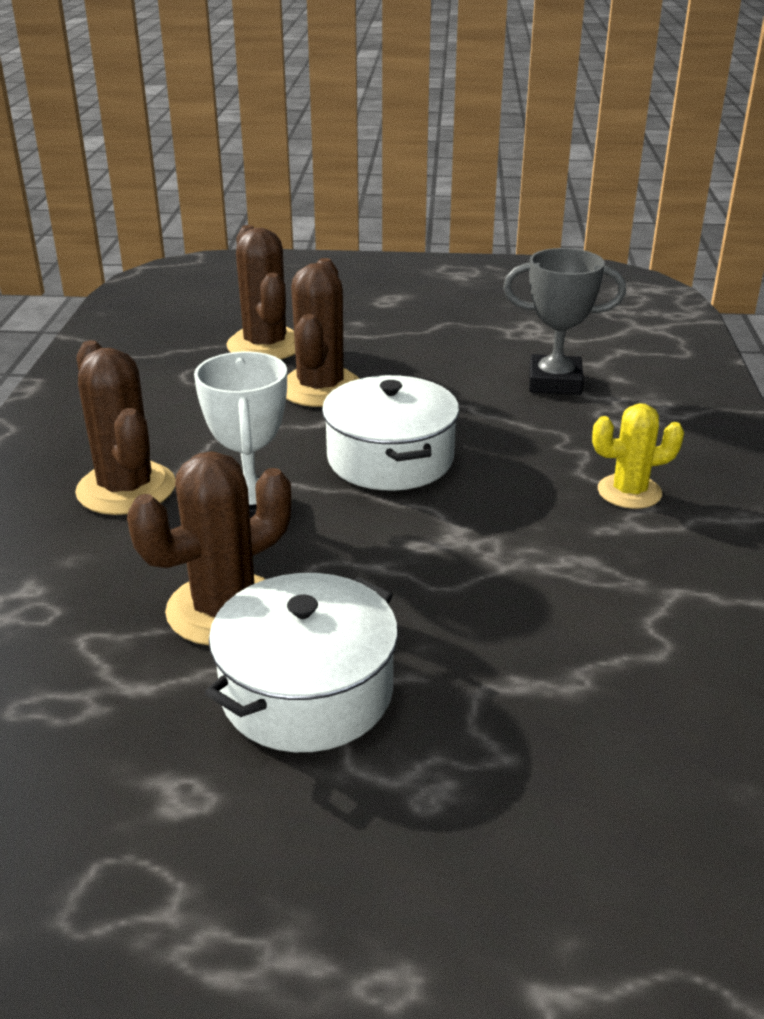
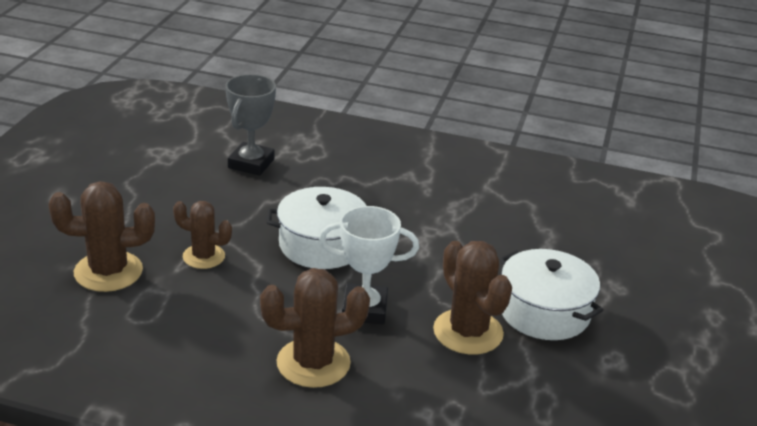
camera: 80 degrees left, 0 degrees up
(320, 388) = (203, 256): brown cactus -> brown cactus, size x0.64
(629, 492) = (393, 174): yellow cactus -> none

